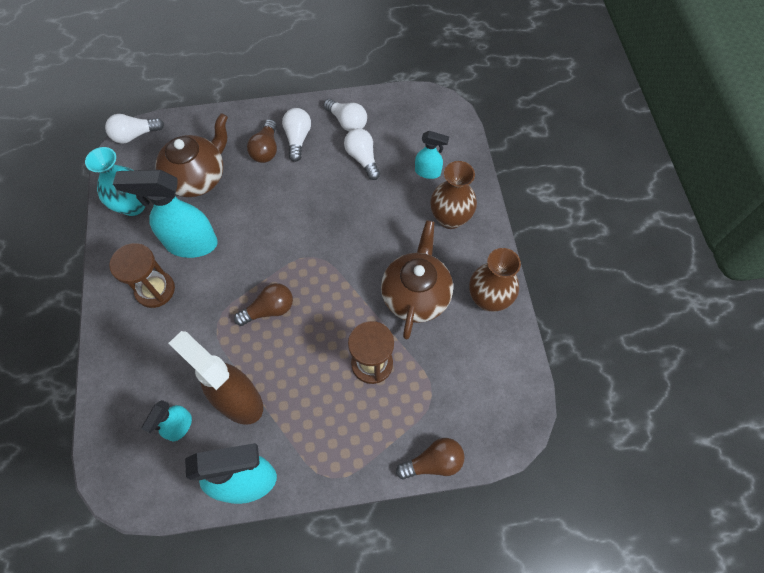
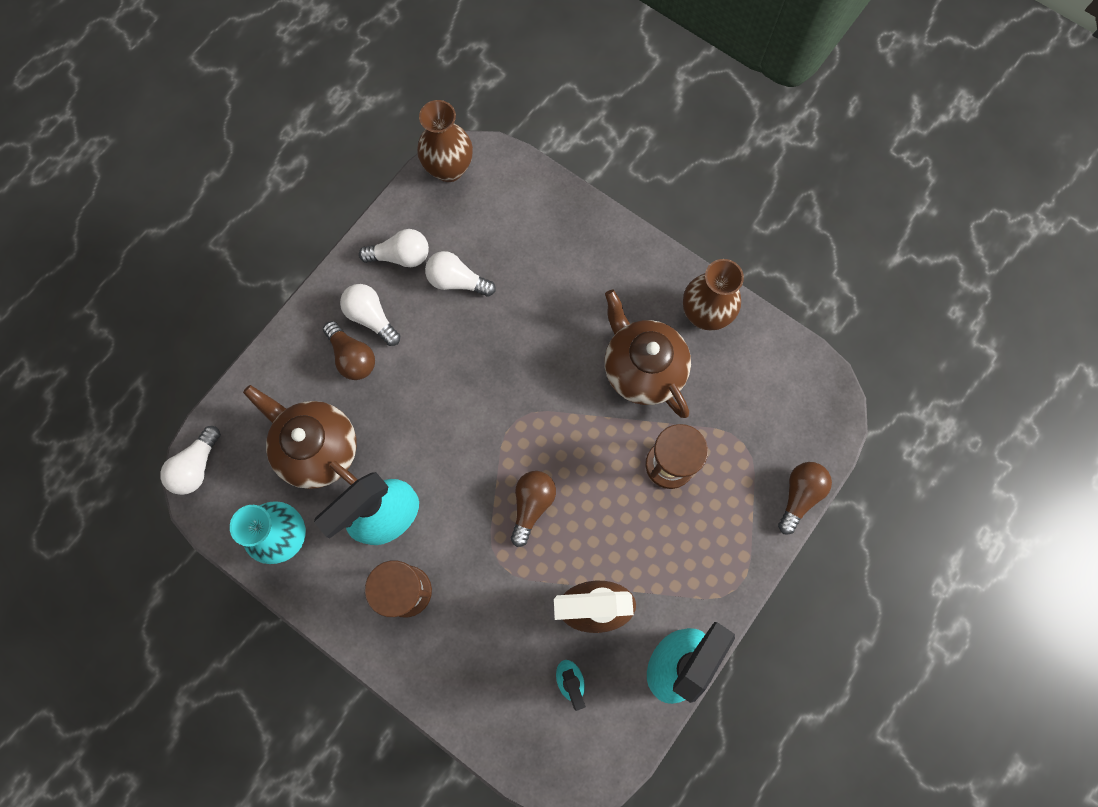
camera: 45 degrees left, 10 degrees up
(198, 178) = (317, 448): brown teapot -> brown teapot turned 45 degrees counterclockwise
(428, 172) = (532, 240): turquoise spray bottle -> none
(450, 218) = (598, 268): brown vase -> brown vase (449, 169)

